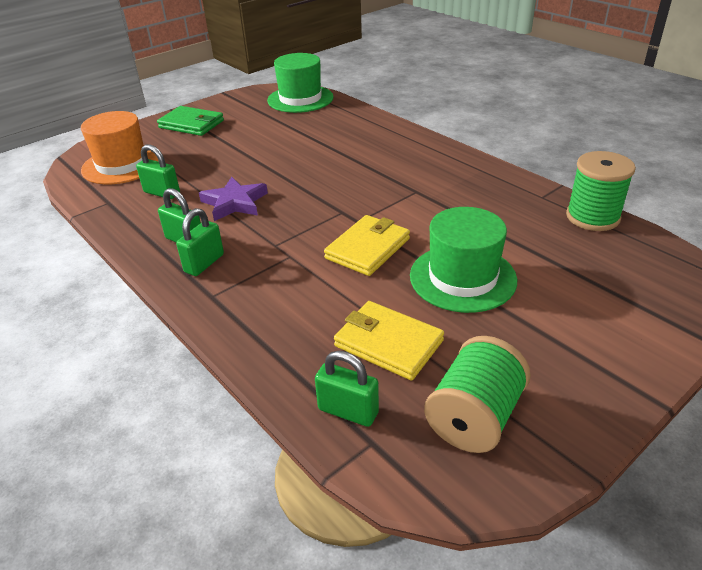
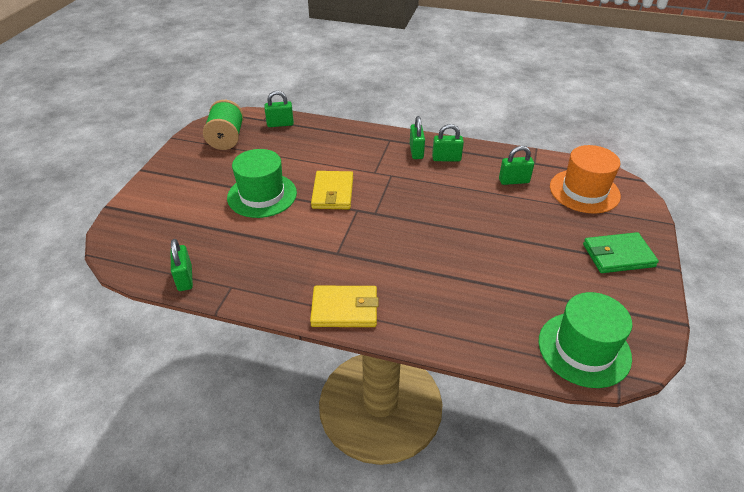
camera: 145 degrees right, 5 degrees up
(234, 203) = (455, 192): purple star -> none
(388, 343) = (281, 150): yellow wallet -> yellow wallet (344, 309)
(592, 217) = (185, 278): green spool -> green padlock

